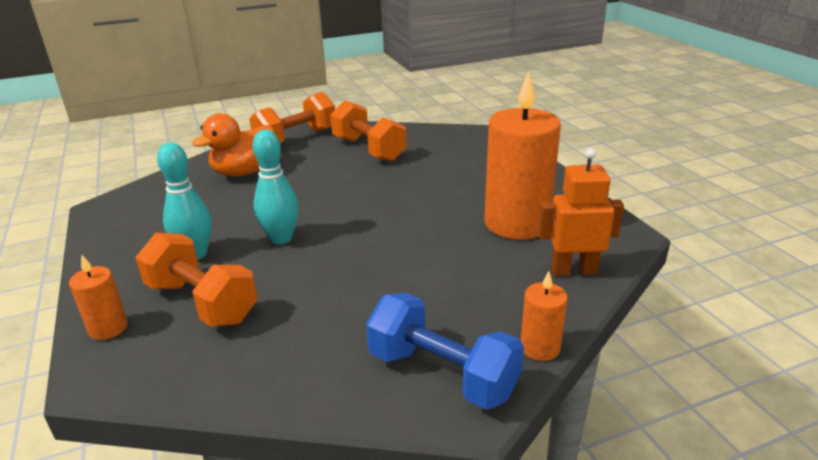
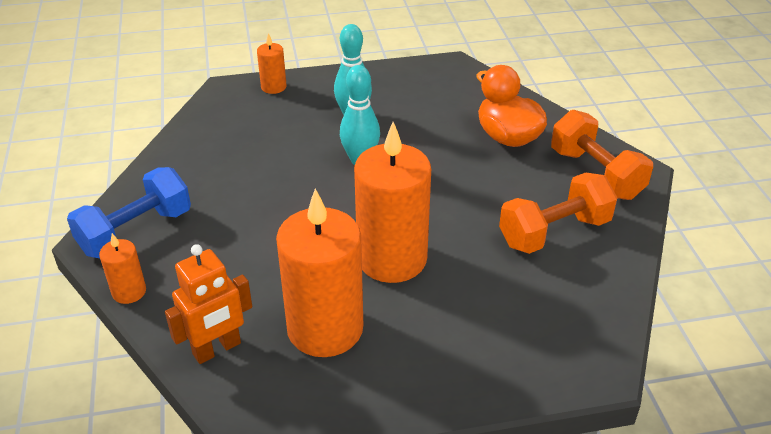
camera: 100 degrees right, 10 degrees up
(202, 302) = (283, 122): orange dumbbell -> none
(422, 205) = (392, 259): none -> orange candle
(573, 270) = (217, 349): orange robot -> orange robot turned 45 degrees clockwise

